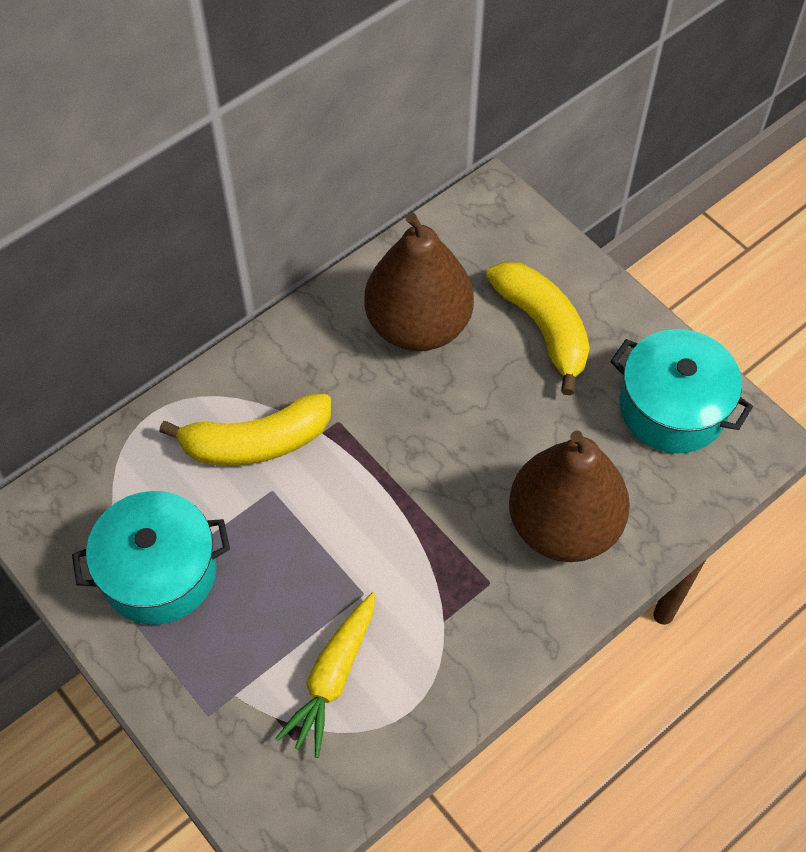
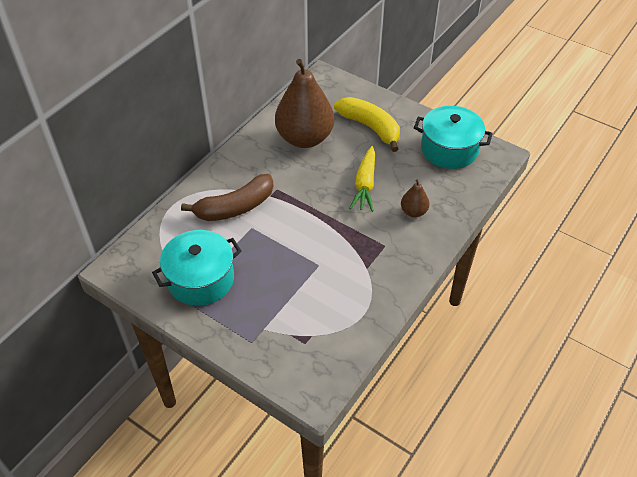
camera: 15 degrees left, 10 degrees down
(256, 442) = (235, 207): yellow banana -> brown banana
(333, 678) = (316, 308): yellow carrot -> yellow carrot (365, 184)
(563, 525) = (413, 212): brown pear -> brown pear, size x0.44

